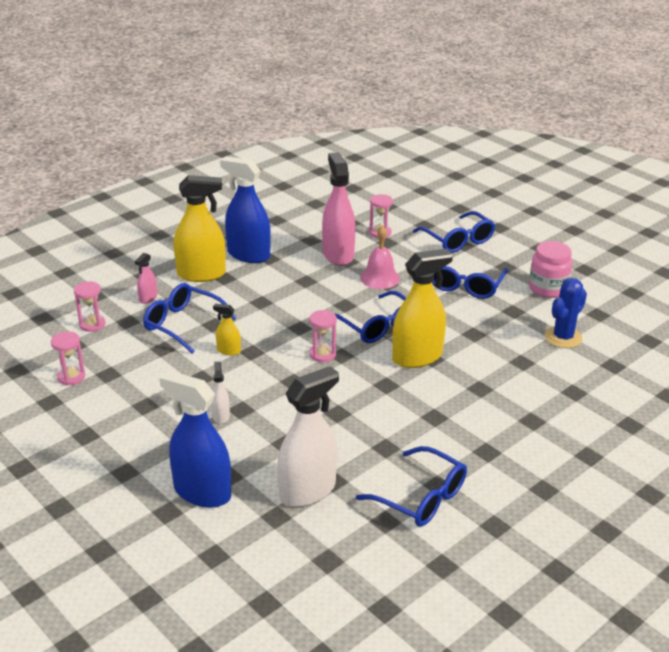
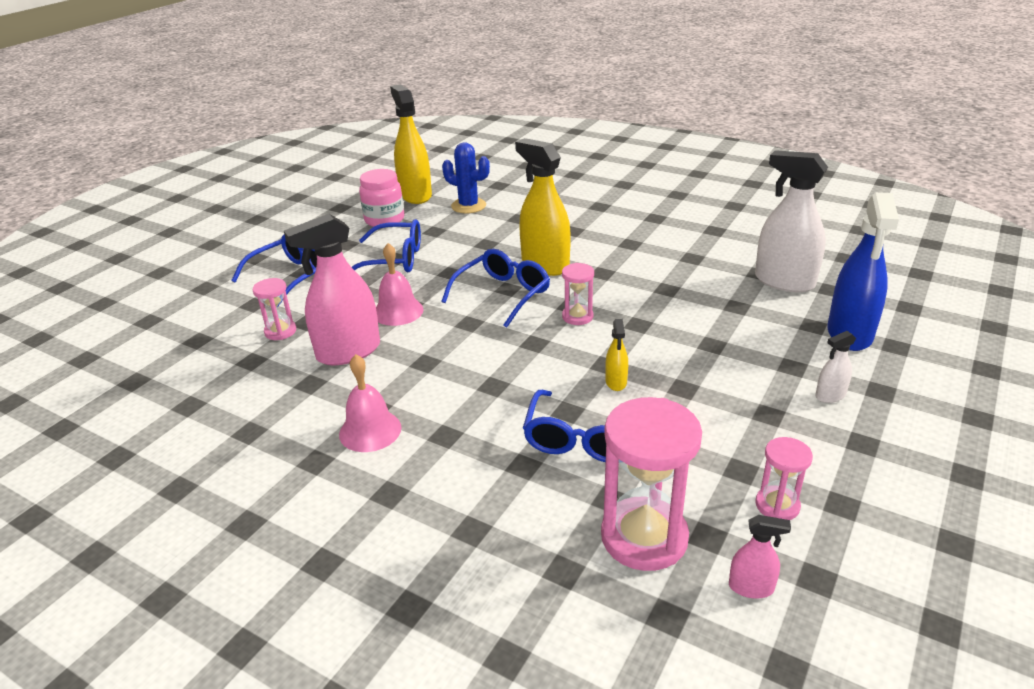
camera: 105 degrees left, 0 degrees up
(92, 324) = (644, 537): pink hourglass -> pink hourglass, size x1.94
(148, 298) = (538, 499): pink spray bottle -> pink spray bottle (751, 587)
(201, 274) = (444, 463): yellow spray bottle -> yellow spray bottle (415, 195)
(221, 415) = (734, 354): white spray bottle -> white spray bottle (830, 395)
(248, 255) = (370, 430): blue spray bottle -> pink bell
(420, 497) = (736, 234): blue glasses -> none

